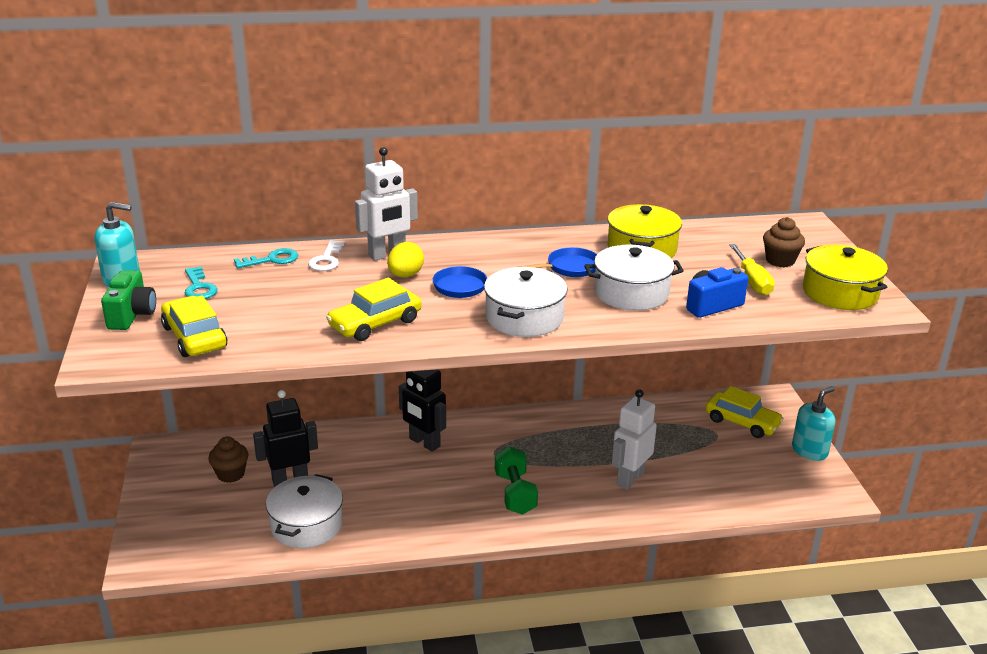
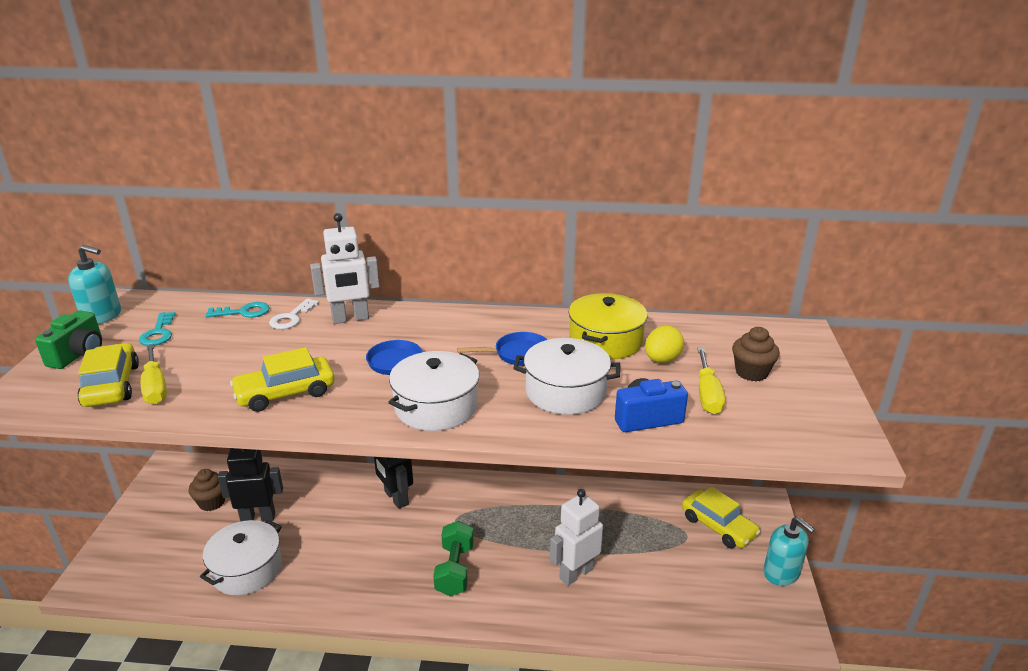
camera: 15 degrees right, 0 degrees up
(241, 333) = (155, 387): none -> yellow screwdriver
(405, 275) = (352, 343): yellow egg -> yellow egg (662, 360)
(809, 450) = (781, 573): turquoise soap dispenser -> turquoise soap dispenser turned 75 degrees clockwise
(840, 293) = (805, 422): yellow pot -> none

